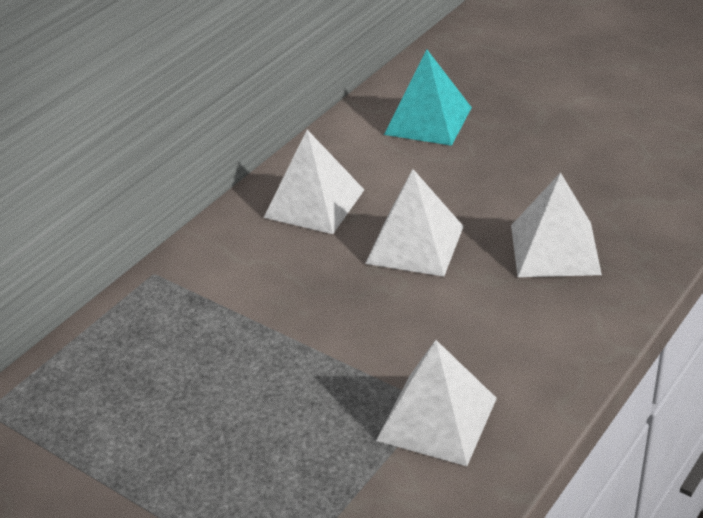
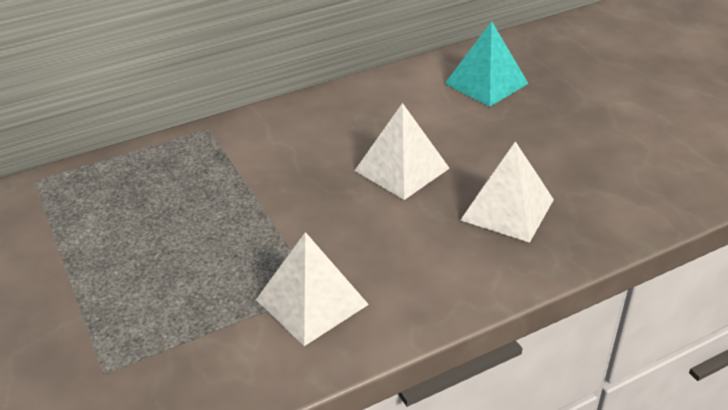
camera: 25 degrees right, 0 degrees up
(314, 203) = (354, 116): white pyramid -> none

